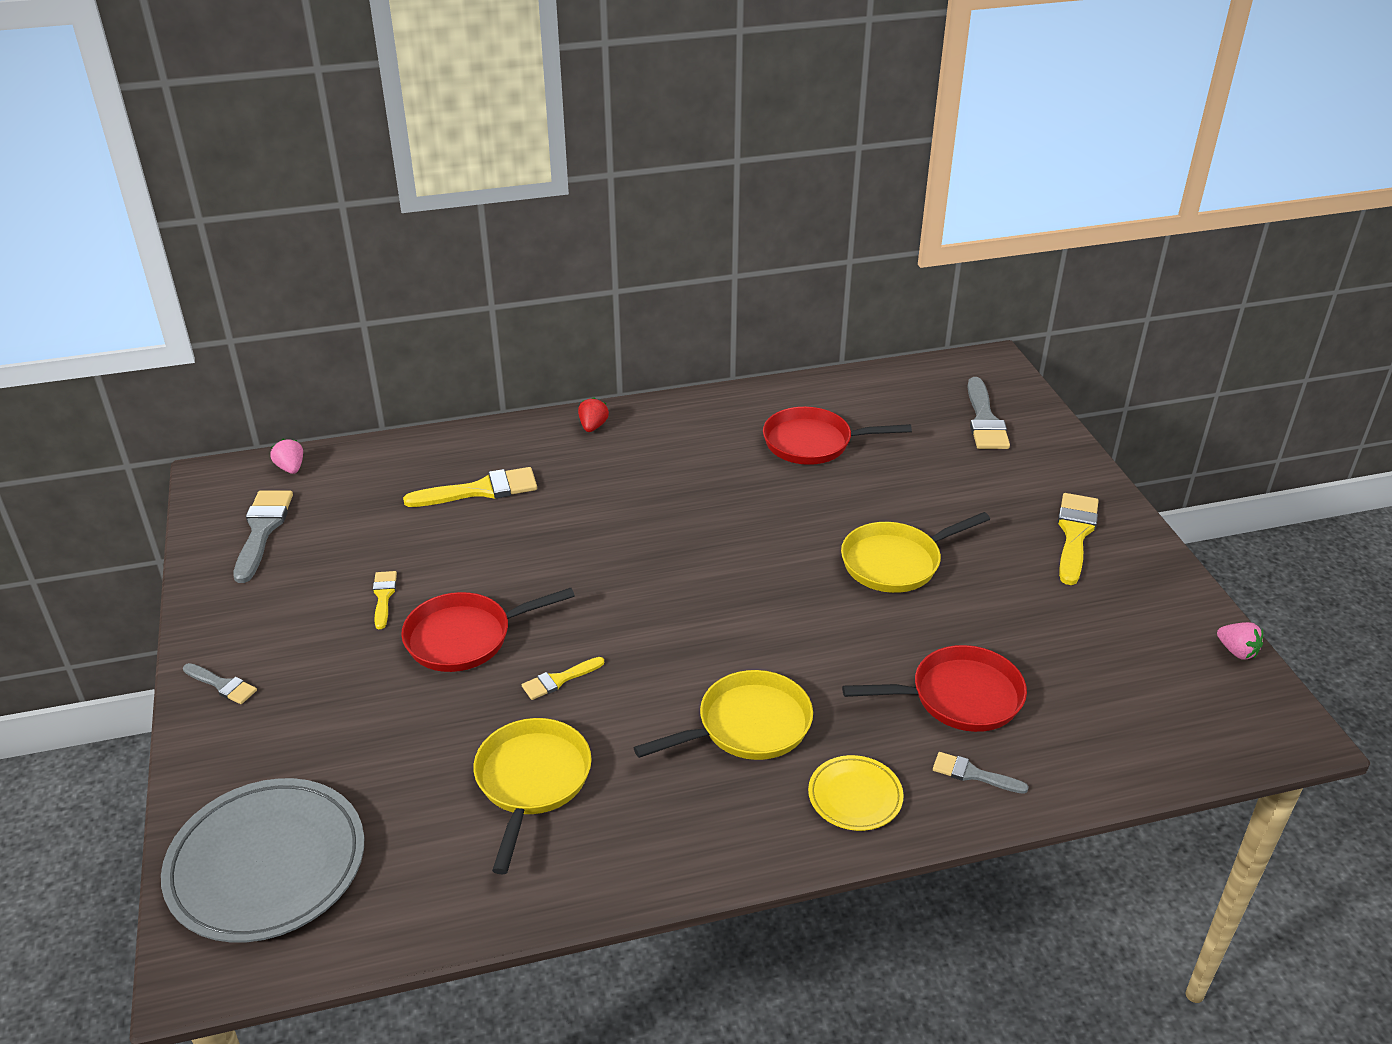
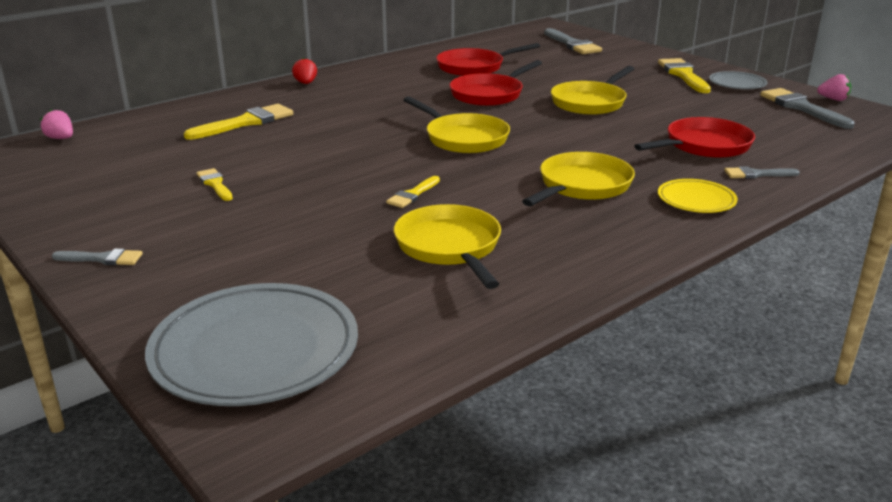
camera: 25 degrees left, 10 degrees down
(262, 530) = (63, 172): grey brush -> grey brush (801, 108)
(465, 637) = (310, 190): red pan -> red pan (489, 94)
(687, 592) = (463, 138): none -> yellow pan
(1131, 576) = (737, 84): none -> grey plate

